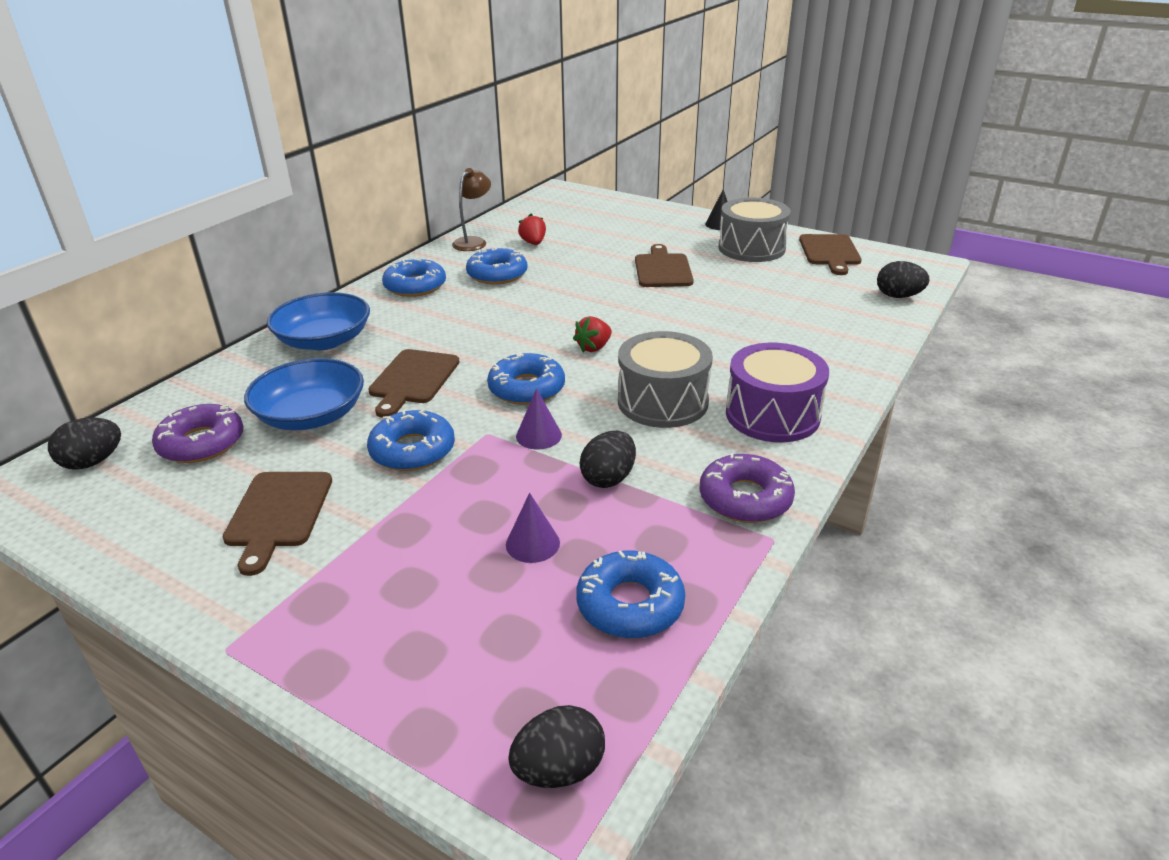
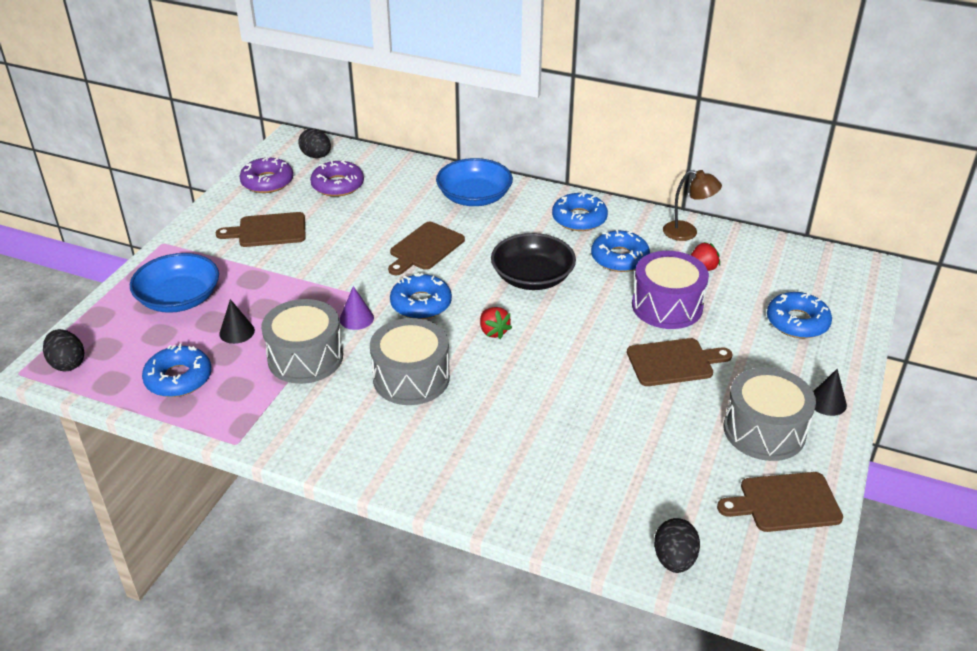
camera: 80 degrees right, 5 degrees up
(311, 415) = (372, 216): blue bowl -> blue bowl (179, 298)
(412, 450) = (334, 266): blue donut -> blue donut (797, 322)
(413, 379) = (425, 248): brown cutting board -> brown cutting board turned 60 degrees counterclockwise
(507, 319) = (532, 277): none -> black bowl
(532, 543) = (237, 332): purple cone -> black cone
(594, 347) = (493, 331): red strawberry -> red strawberry turned 150 degrees counterclockwise
(608, 478) = (305, 358): black egg -> grey drum
(745, 498) = (282, 428): purple donut -> purple donut (267, 182)
(772, 415) = (398, 445): purple drum -> purple drum (667, 306)

